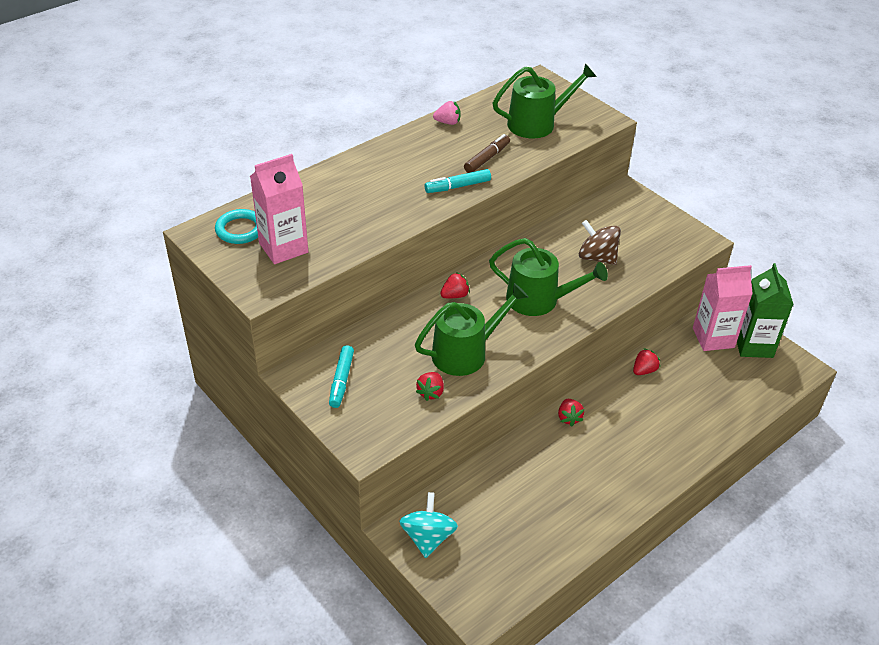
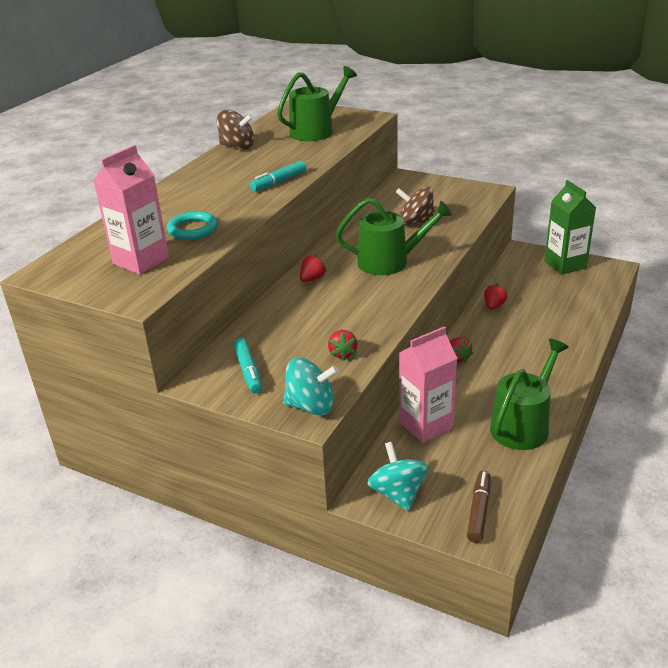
camera: 20 degrees left, 10 degrees down
(240, 229) = (85, 259): turquoise ring -> turquoise ring (192, 229)
(371, 438) = (311, 406): none -> turquoise spinning top
(448, 122) = (237, 147): pink strawberry -> brown spinning top
(465, 353) = (353, 315): green watering can -> green watering can (523, 425)
(487, 158) = (290, 160): brown marker -> brown marker (479, 511)
(713, 338) = (530, 269): pink carton -> pink carton (426, 425)

